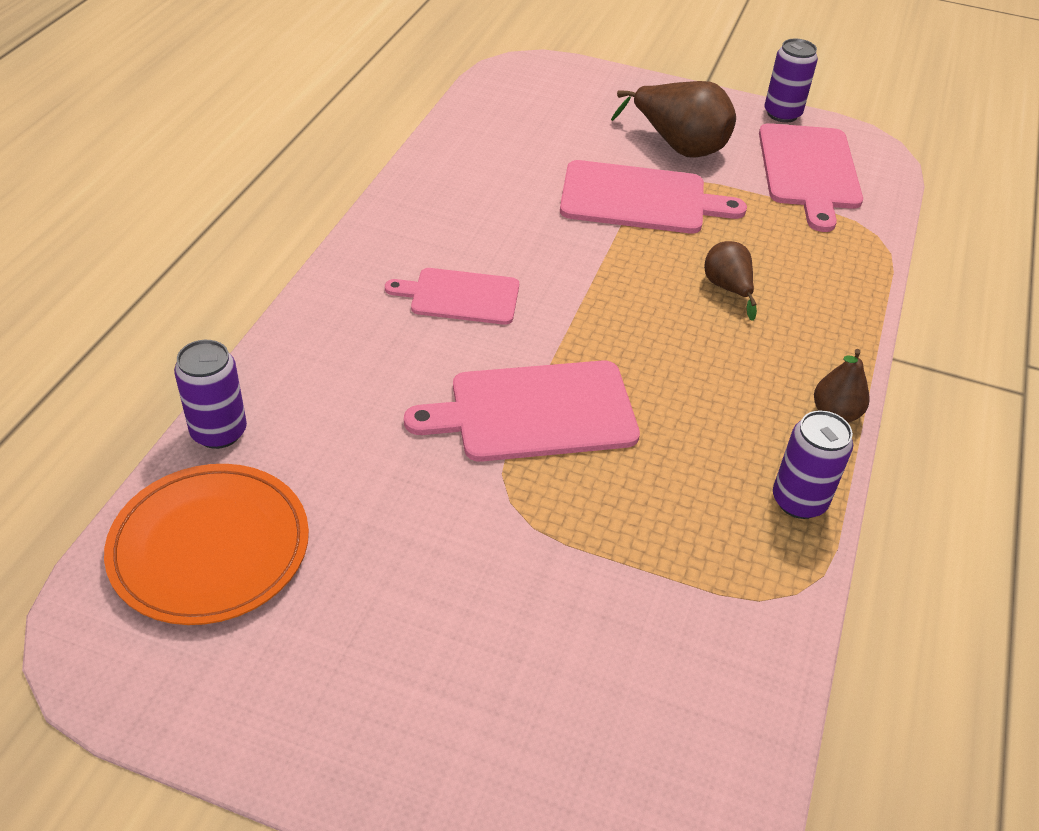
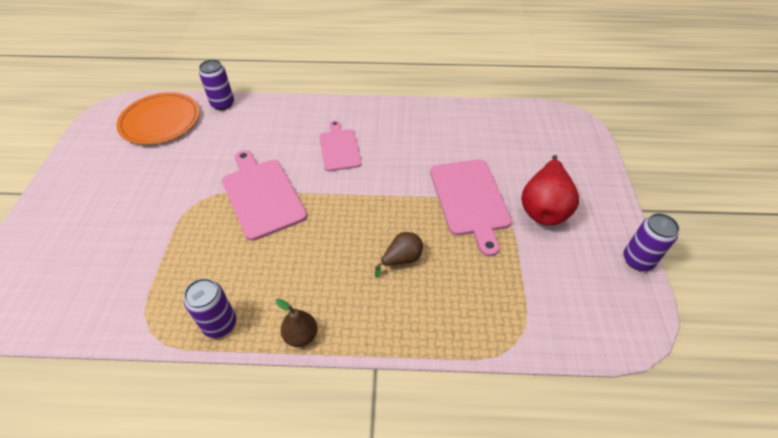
camera: 75 degrees right, 5 degrees up
(678, 146) = (544, 207): brown pear -> red pear
(809, 170) = (571, 288): pink cutting board -> none

